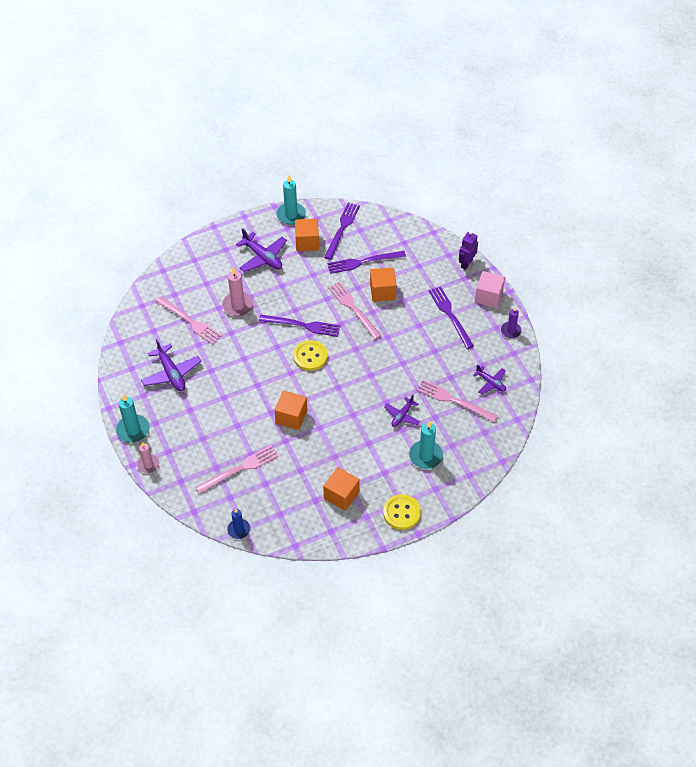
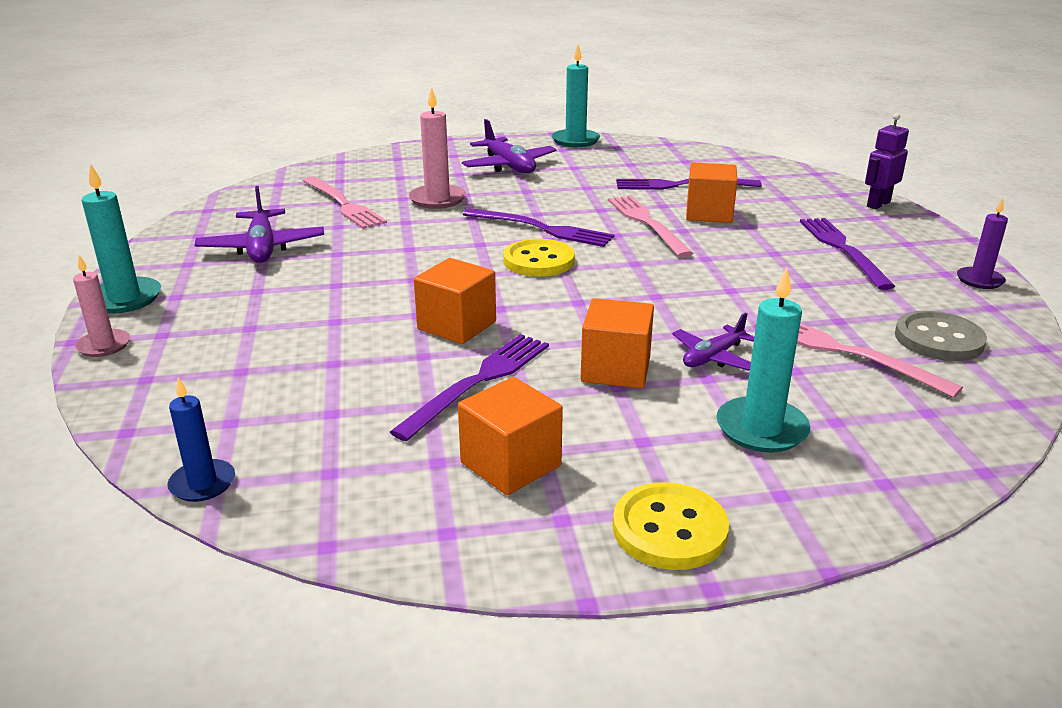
camera: 15 degrees right, 25 degrees down
(240, 469) = (291, 381): pink fork -> none
(307, 242) = (590, 162): orange cube -> orange cube (615, 369)
(342, 229) = (655, 157): purple fork -> purple fork (478, 382)
(488, 296) = (925, 239): pink cube -> none
(491, 383) = (938, 339): purple plane -> grey button

